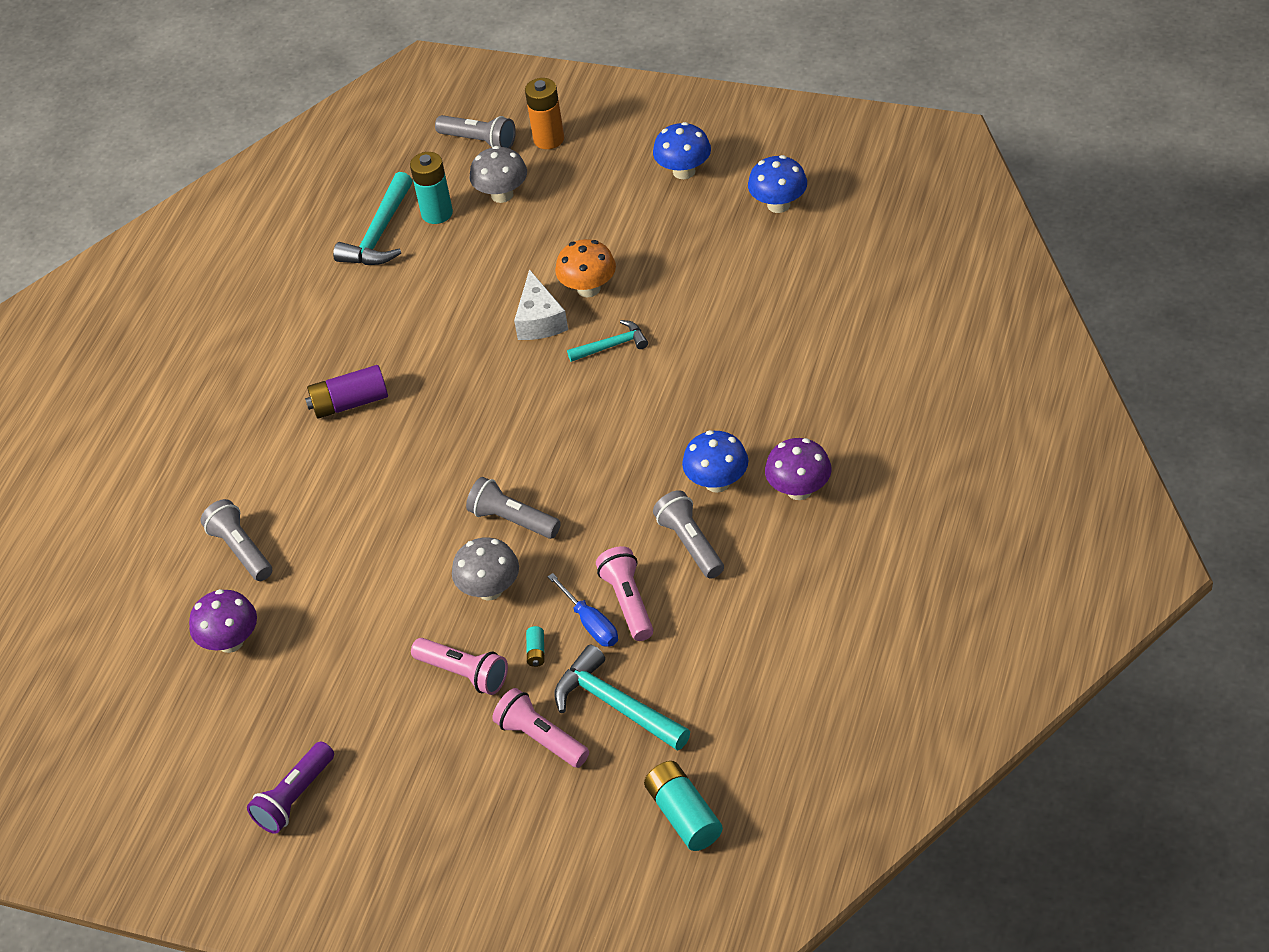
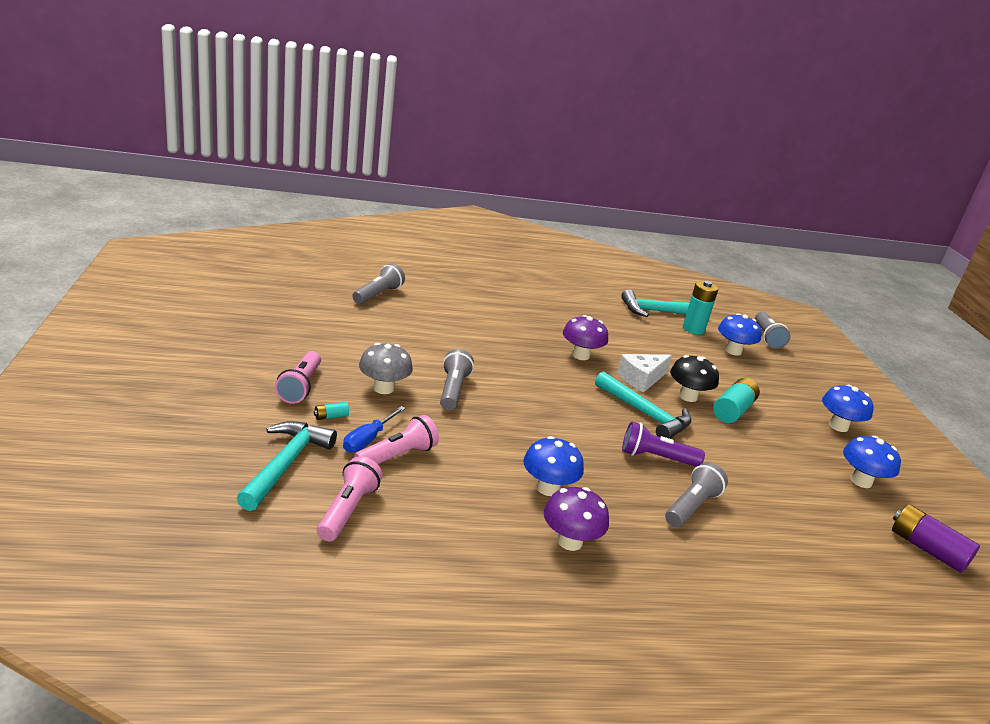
camera: 55 degrees right, 20 degrees down
(230, 641) = (303, 299): purple mushroom -> purple mushroom (580, 355)
(294, 797) = (175, 334): purple flashlight -> purple flashlight (656, 457)
(349, 403) = (516, 317): purple battery -> purple battery (927, 549)
(502, 195) = (733, 351): grey mushroom -> blue mushroom
(541, 738) = (243, 430): pink flashlight -> pink flashlight (348, 510)
(548, 139) = (798, 363): orange battery -> none
(588, 288) = (688, 396): orange mushroom -> black mushroom
(612, 346) = (645, 414): turquoise hammer -> turquoise hammer, size x1.66
(684, 815) = (165, 522): turquoise battery -> turquoise battery (733, 410)
(690, 544) = (474, 482): grey flashlight -> grey flashlight (691, 506)

